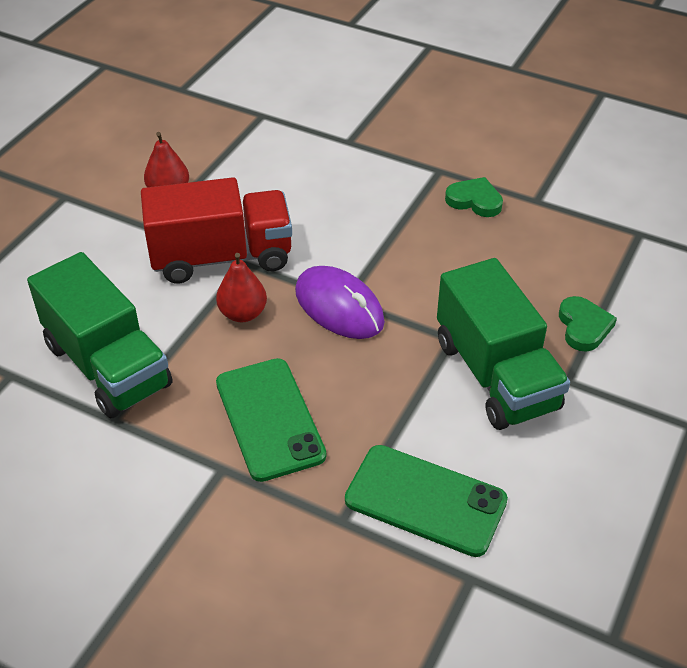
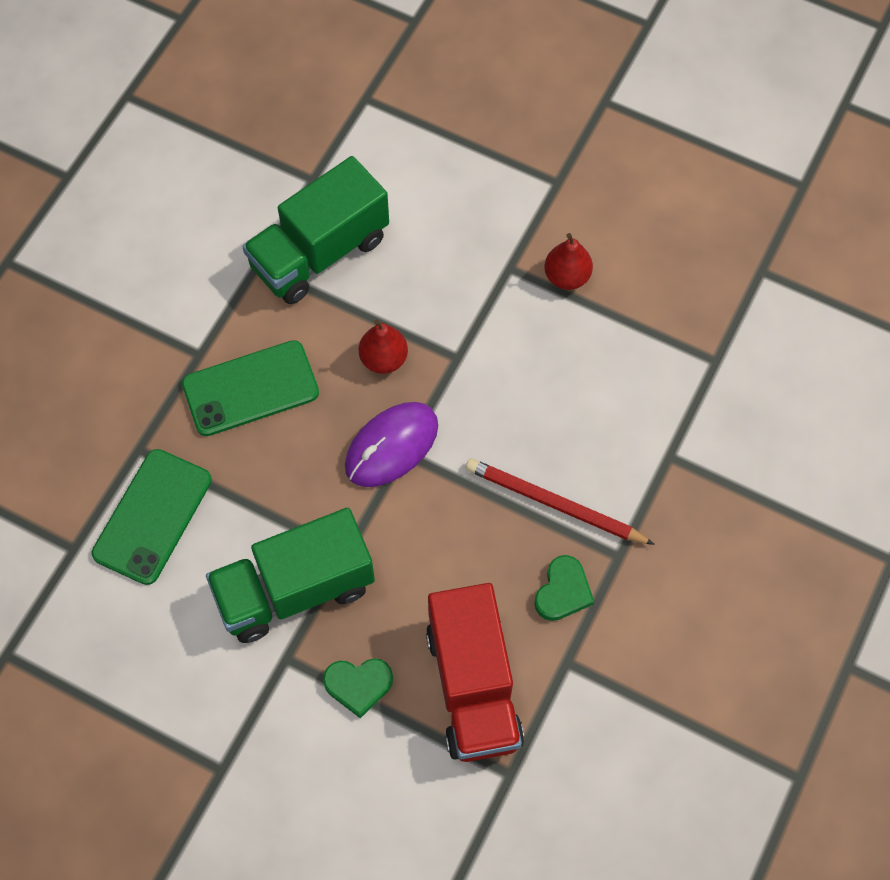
camera: 90 degrees right, 20 degrees up
(221, 257) = (465, 334): red truck -> red truck (473, 686)
(395, 204) = (554, 504): none -> red pencil

